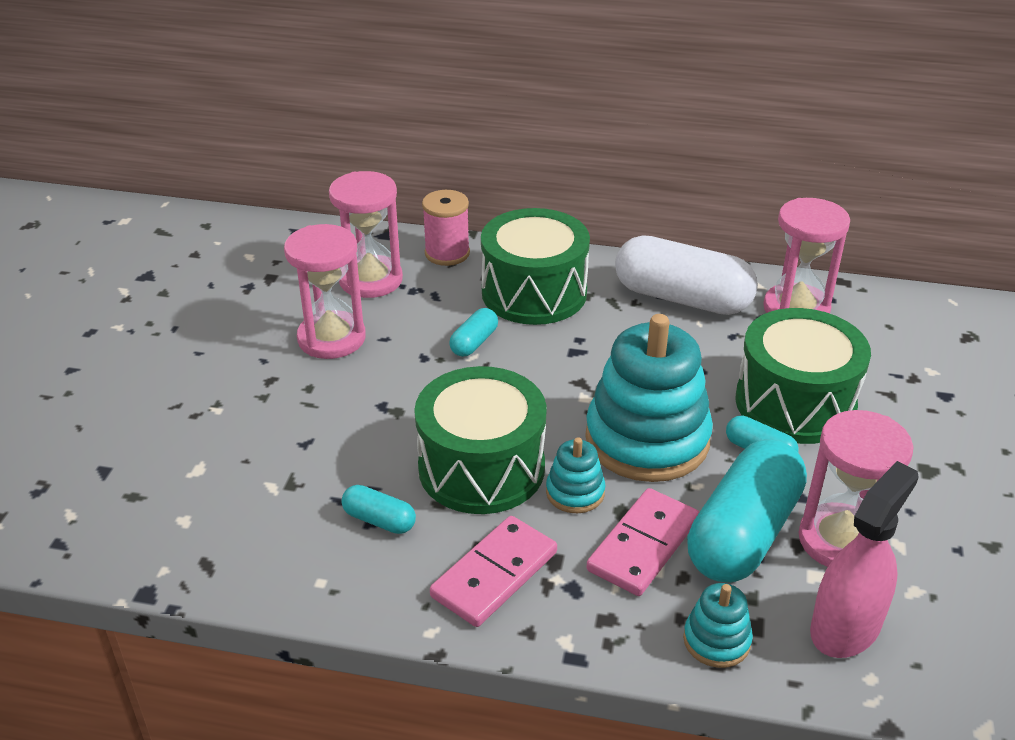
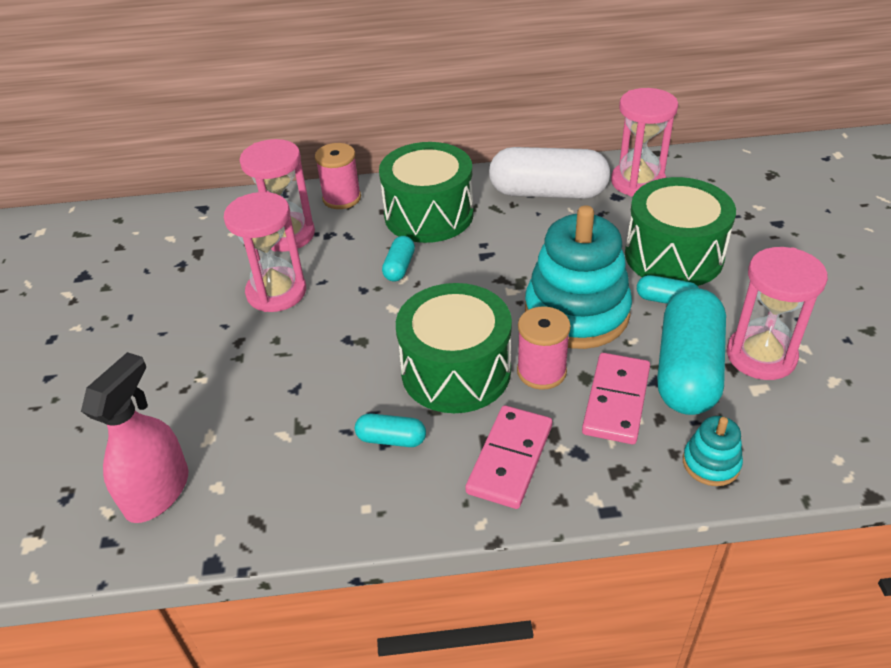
camera: 15 degrees left, 5 degrees up
(575, 492) = (541, 371): turquoise stacking toy -> pink spool
(845, 627) = (799, 424): pink spray bottle -> pink spray bottle (157, 492)

